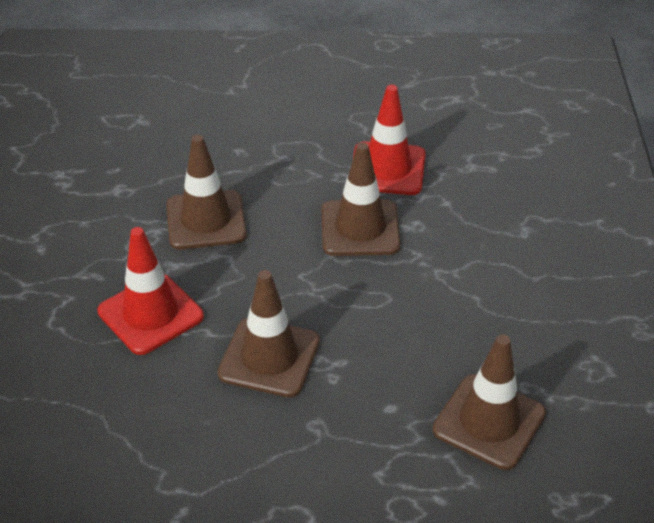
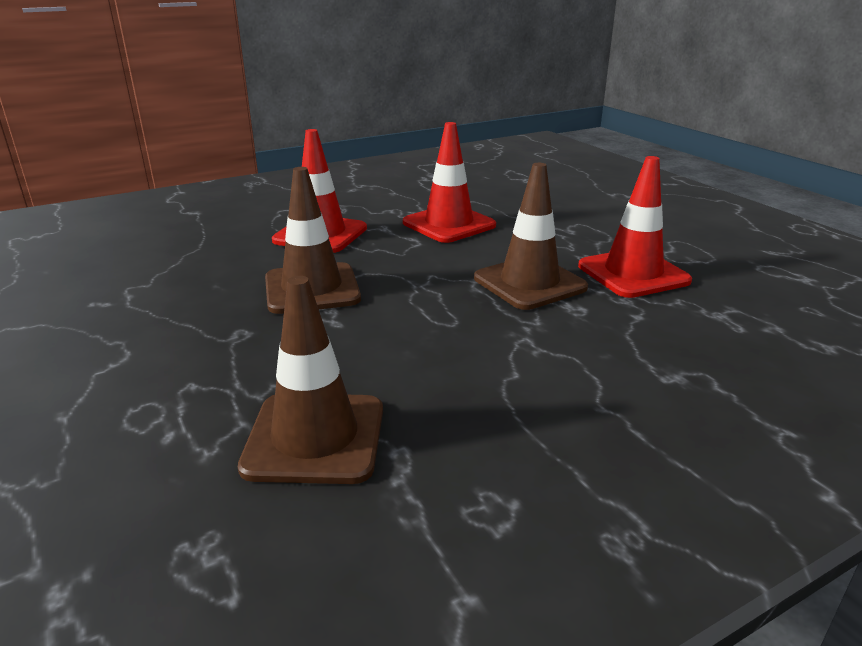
camera: 60 degrees right, 15 degrees down
(206, 220) = (449, 224): brown traffic cone -> red traffic cone

